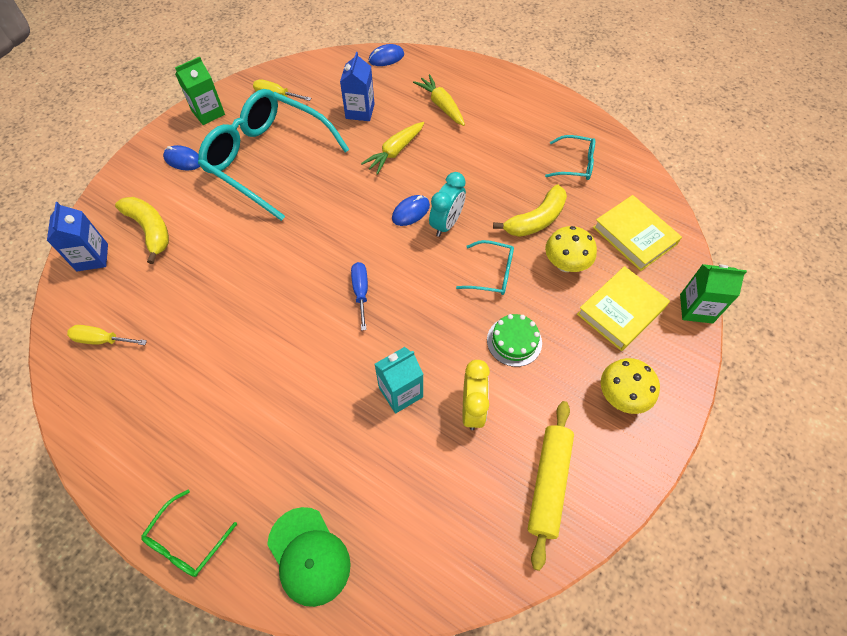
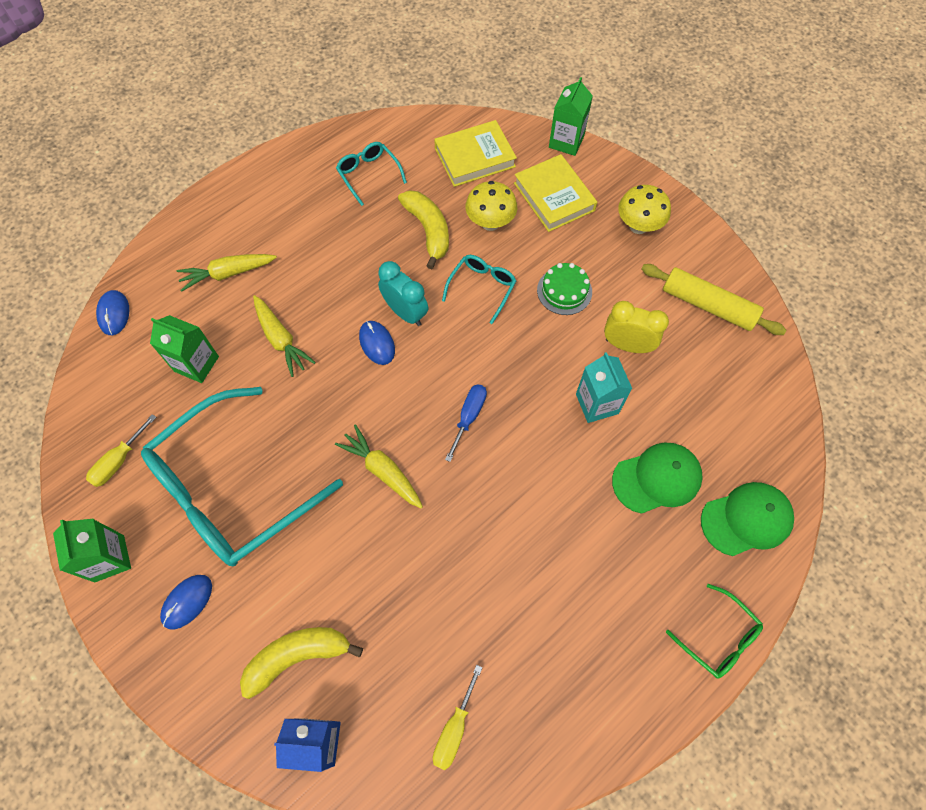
camera: 75 degrees left, 5 degrees up
(300, 244) = (382, 470): none -> yellow carrot
(335, 460) = (657, 478): none -> green cap
(360, 111) = (196, 364): blue carton -> green carton
(361, 292) = (469, 417): blue screwdriver -> blue screwdriver turned 105 degrees clockwise
(575, 164) = (368, 175): turquoise glasses -> turquoise glasses turned 60 degrees counterclockwise

